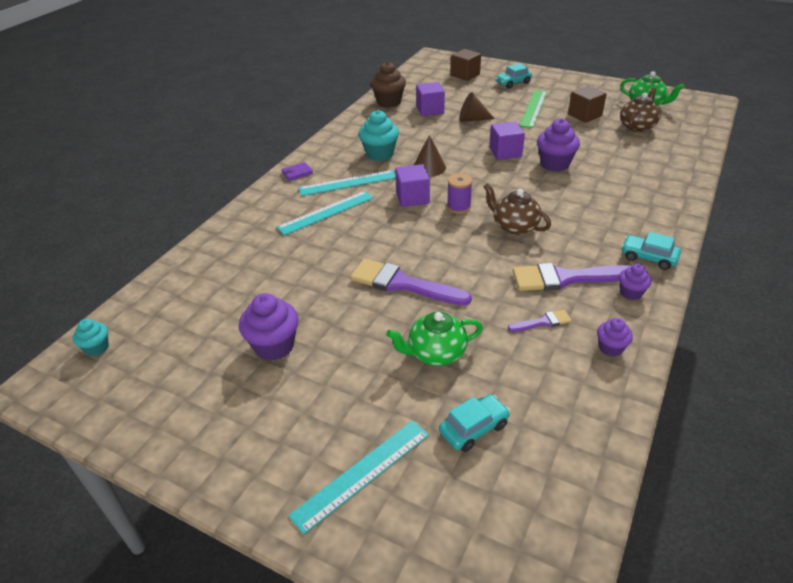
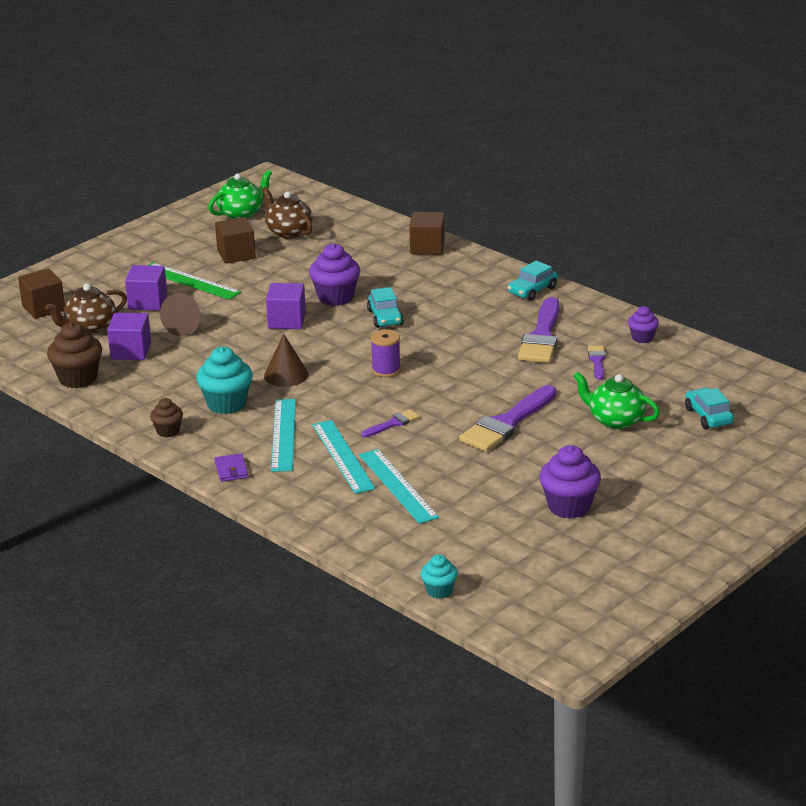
camera: 75 degrees left, 10 degrees down
(97, 348) = (524, 621): turquoise cupcake -> turquoise cupcake (439, 591)
(338, 142) = (168, 431): none -> brown cupcake
(362, 473) = (738, 473): turquoise ruler -> turquoise ruler (398, 486)
(379, 225) = (393, 424): none -> purple brush
(412, 198) = (347, 395): purple cube -> purple cube (147, 302)
(435, 353) = (615, 420): green teapot -> green teapot turned 120 degrees clockwise
(513, 83) = (103, 279): turquoise car -> turquoise car (385, 317)
(514, 226) = (442, 345): brown teapot -> brown teapot (90, 327)
(631, 293) = (577, 311): purple cupcake -> none
(674, 188) = (427, 247): none -> brown cube

